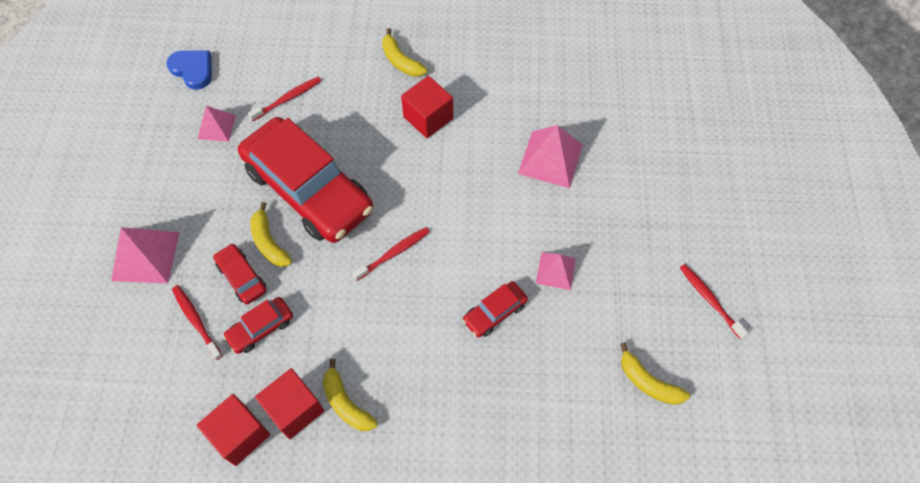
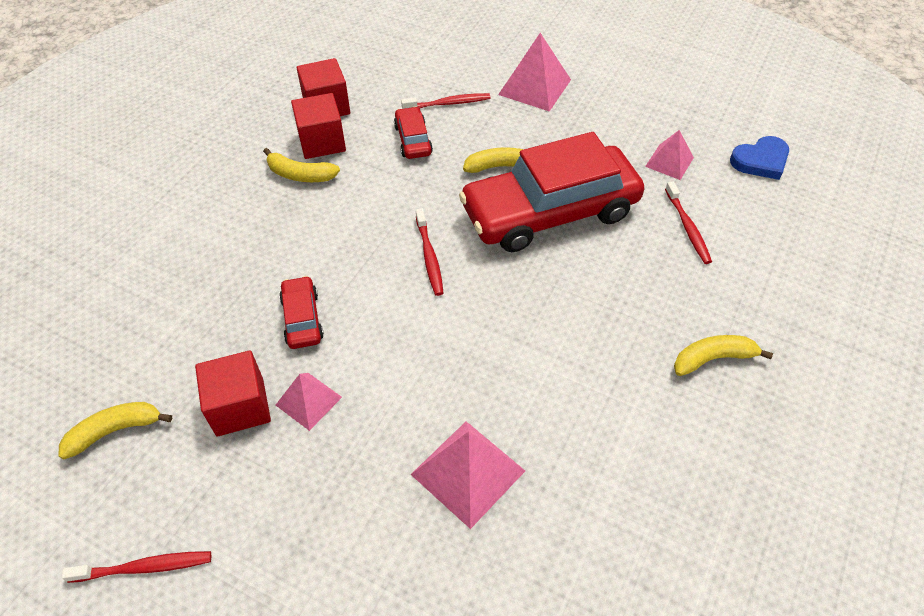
camera: 115 degrees right, 10 degrees down
(242, 277) = (474, 140): red car -> none
(346, 403) = (300, 175): yellow banana -> yellow banana turned 150 degrees counterclockwise
(428, 118) = (602, 354): red cube -> red cube (240, 406)

